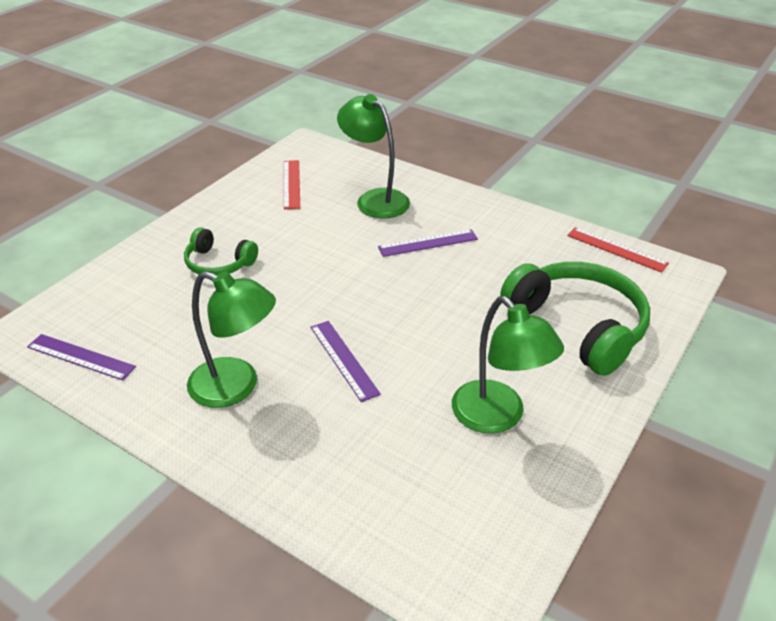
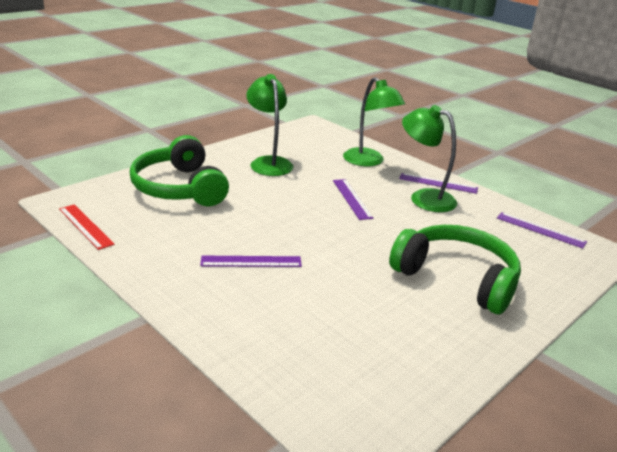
camera: 170 degrees left, 10 degrees down
(206, 433) = (438, 183): none -> purple ruler
(219, 263) = (456, 278): green headphones -> green headphones, size x1.81
(291, 184) = (385, 366): red ruler -> none
(375, 199) = (283, 321): green lamp -> green lamp (368, 161)

